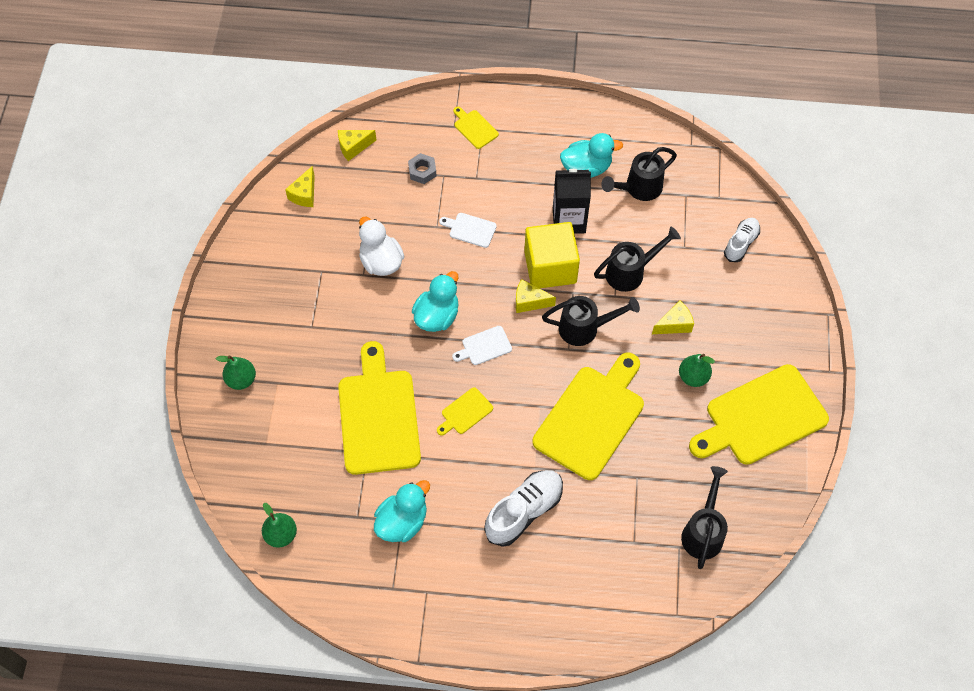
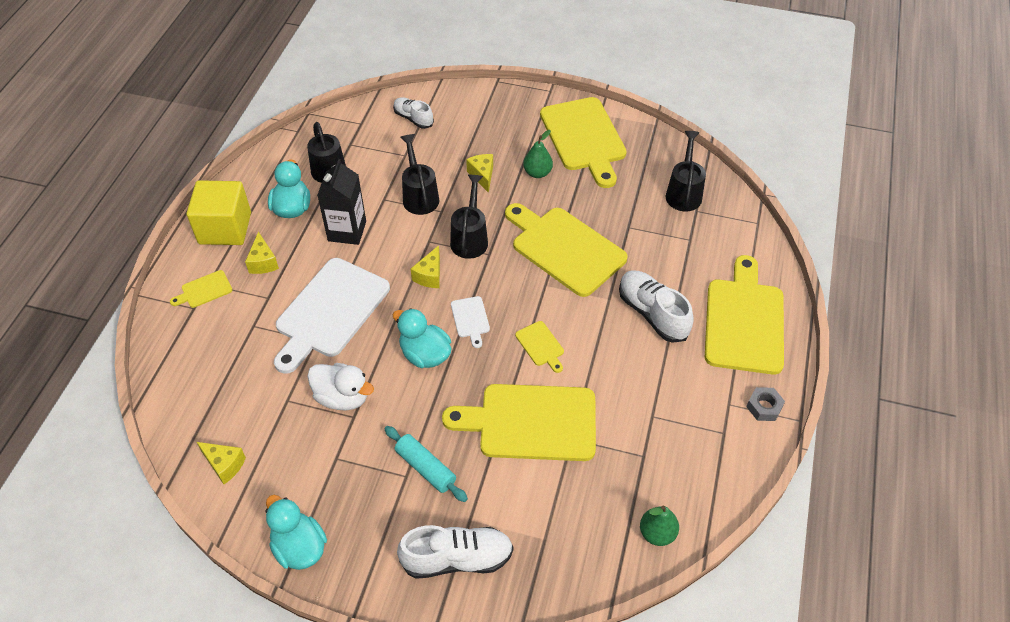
camera: 80 degrees left, 10 degrees down
(241, 379) = (457, 559): green pear -> white shoe
(321, 340) = (426, 468): none -> turquoise rolling pin
(353, 147) = (179, 406): yellow cheese -> yellow cheese (263, 262)
(381, 261) = (342, 397): white duck -> white duck turned 135 degrees counterclockwise
(402, 522) = (653, 415): turquoise duck -> turquoise duck (299, 547)
(422, 171) = (240, 344): grey nut -> grey nut (764, 407)
(470, 229) = (330, 311): white cutting board -> white cutting board, size x2.33
(532, 604) = (744, 321): none -> yellow cutting board
(550, 267) = (395, 253): yellow cube -> yellow cube (225, 228)
(703, 532) = (684, 193): black watering can -> black watering can turned 75 degrees clockwise

